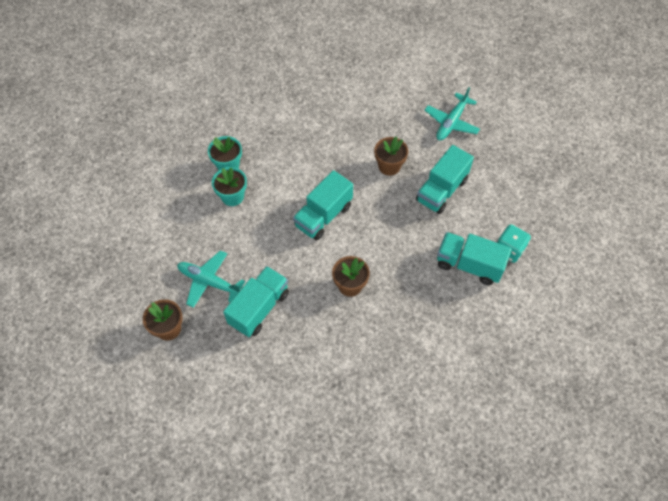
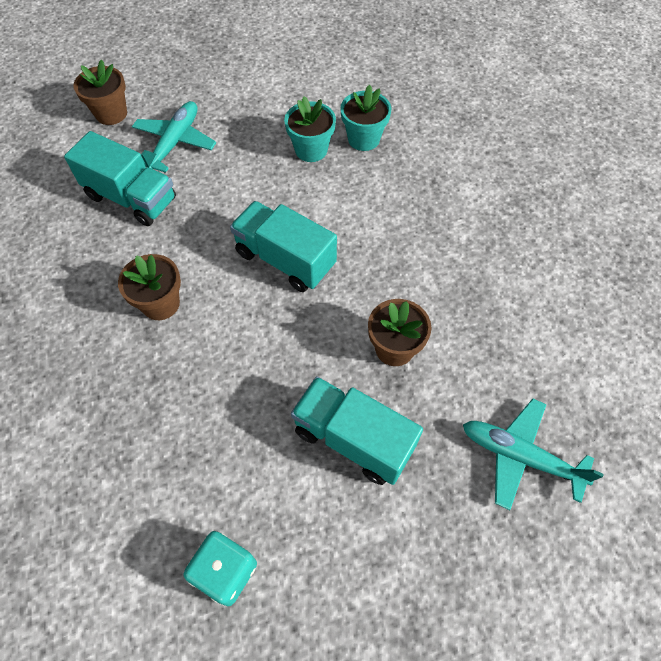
camera: 85 degrees right, 0 degrees up
(469, 265) = (192, 490): turquoise truck -> none

